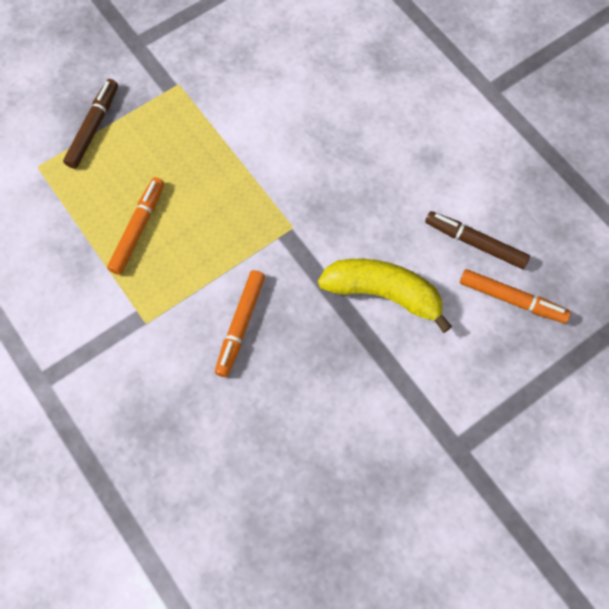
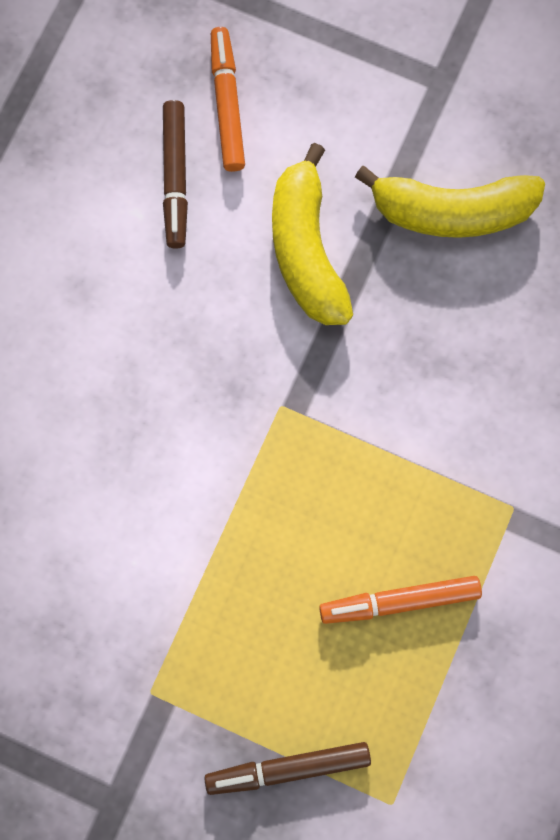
camera: 120 degrees left, 10 degrees up
(240, 325) = (447, 392): orange marker -> none
(358, 398) = (451, 211): none -> yellow banana

